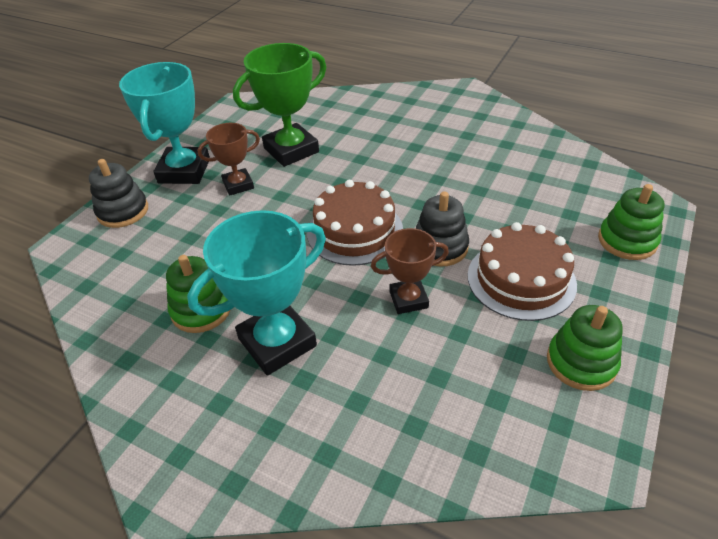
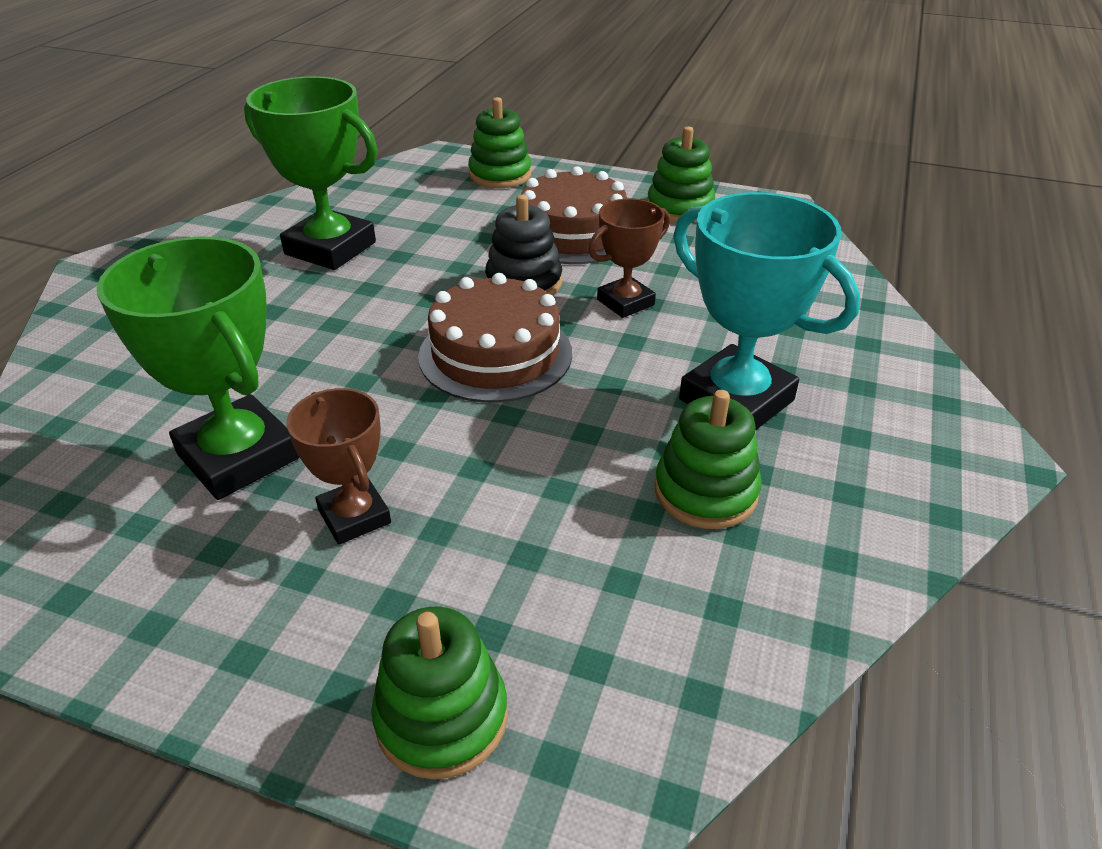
camera: 100 degrees left, 5 degrees down
(123, 211) = (441, 717): black stacking toy -> green stacking toy
(184, 171) = (280, 632): turquoise trophy -> none
(408, 299) = (625, 302): brown trophy -> brown trophy turned 75 degrees clockwise
(488, 161) = (330, 248): none -> green trophy

